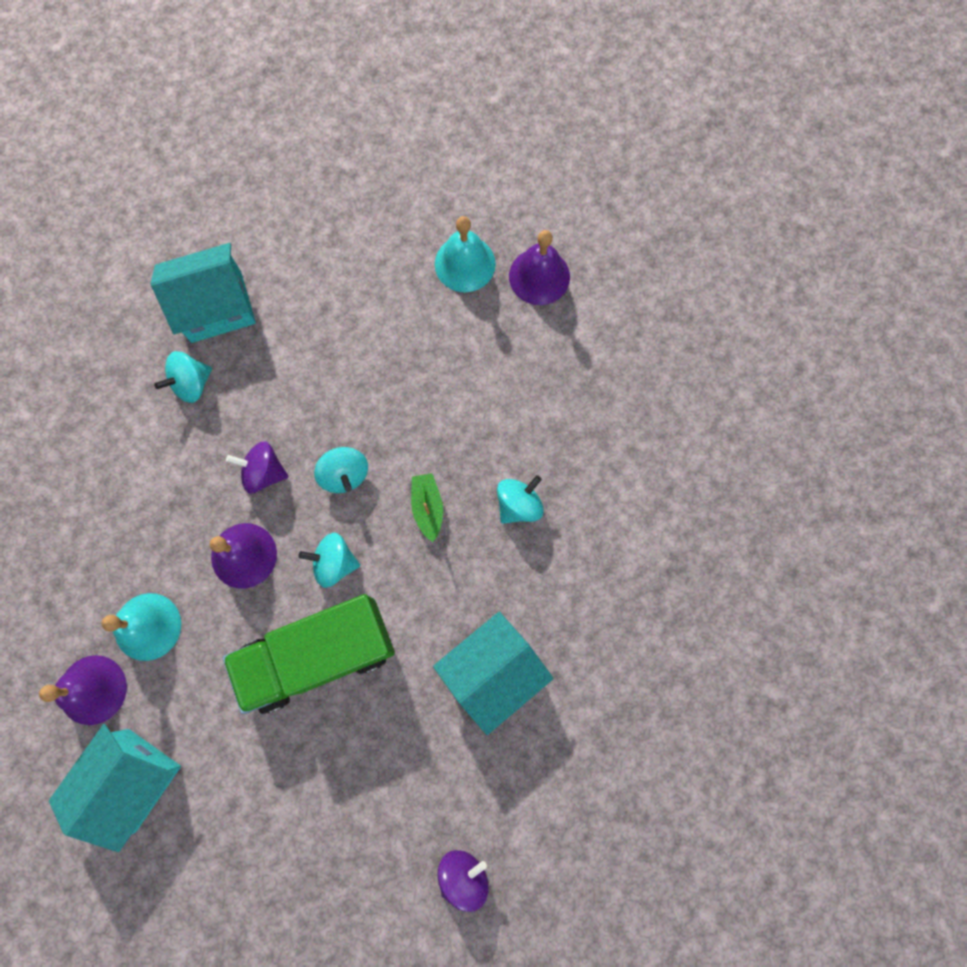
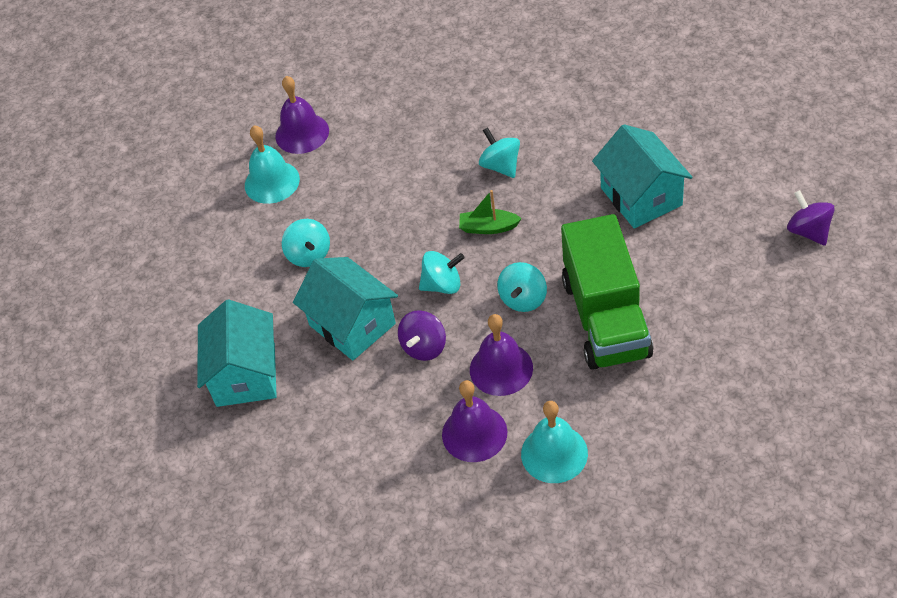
camera: 70 degrees left, 25 degrees down
(92, 689) = (608, 505): purple bell -> purple bell (474, 433)
(132, 779) = (701, 475): turquoise house -> turquoise house (352, 324)
(192, 383) = (318, 400): turquoise spinning top -> turquoise spinning top (309, 255)

